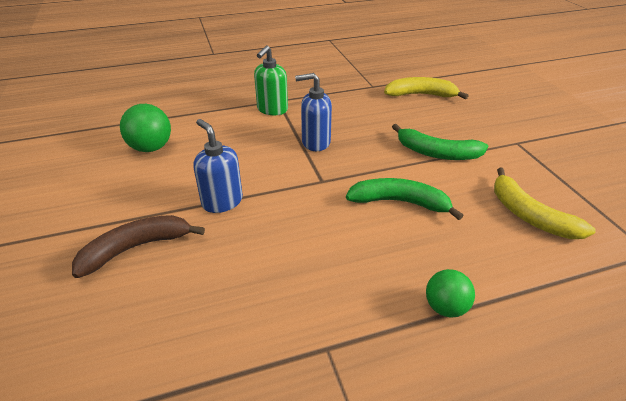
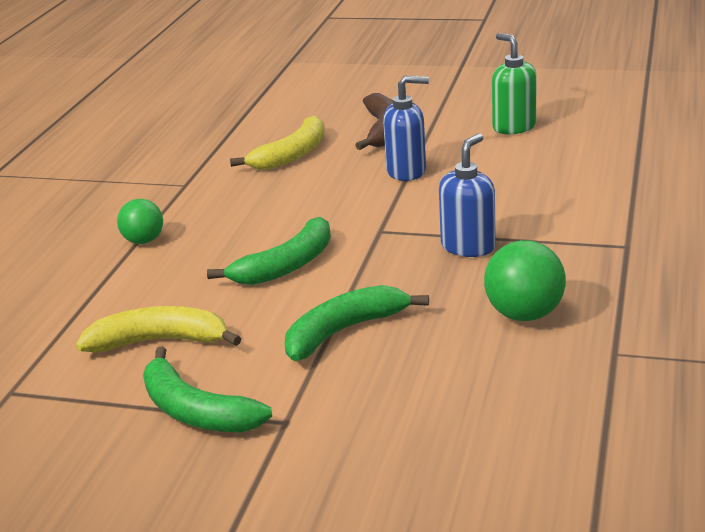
camera: 125 degrees right, 10 degrees down
(151, 148) = (558, 147): green ball -> green ball (524, 314)
(272, 110) = (596, 235): green soap dispenser -> green soap dispenser (513, 127)
(421, 95) = (532, 395): yellow banana -> yellow banana (292, 155)
(551, 171) = (195, 411): none -> green banana

